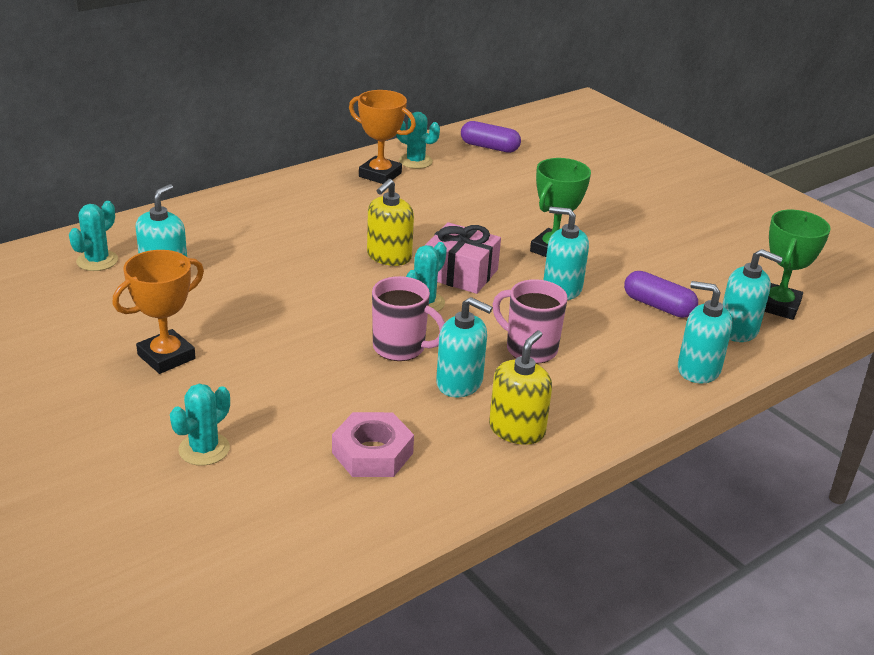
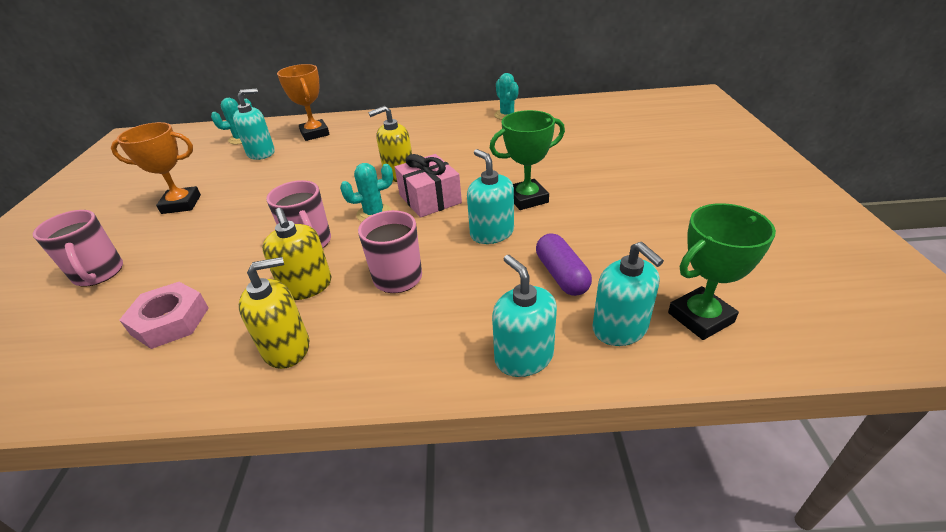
camera: 40 degrees right, 5 degrees up
(204, 449) = (99, 274): turquoise cactus -> pink mug
(380, 175) = (470, 119): orange trophy -> orange trophy (315, 133)
(459, 383) = (307, 286): turquoise soap dispenser -> yellow soap dispenser
(489, 147) = (575, 114): purple capsule -> none

